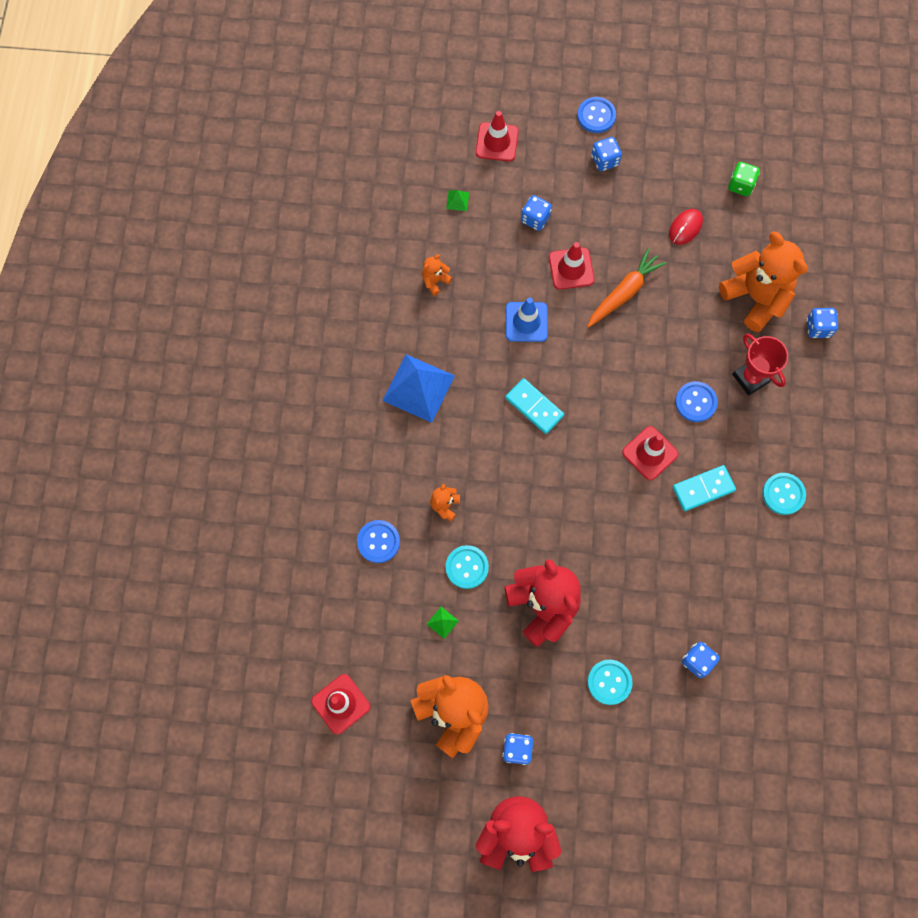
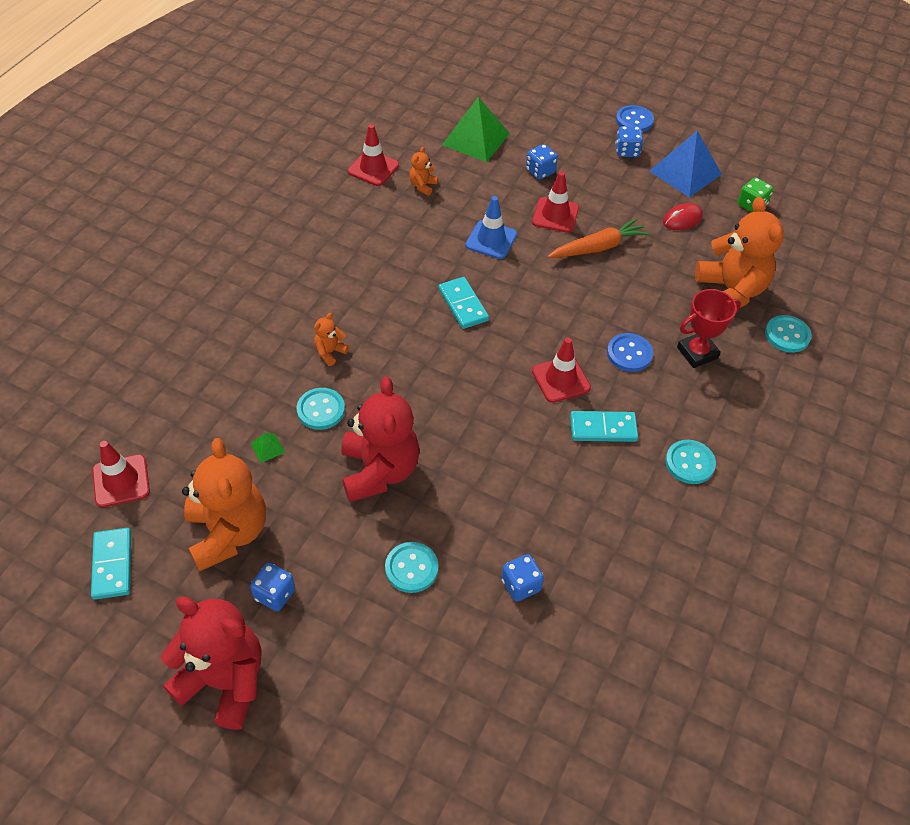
camera: 20 degrees right, 20 degrees down
(378, 542) = (248, 359): blue button -> none
(378, 779) = (112, 565): none -> turquoise domino
(418, 388) = (361, 255): blue pyramid -> blue pyramid (685, 172)
(435, 281) = (423, 186): orange teddy bear -> orange teddy bear turned 45 degrees counterclockwise
(457, 200) = (476, 139): green pyramid -> green pyramid, size x2.49
(497, 142) = (533, 112): red traffic cone -> red traffic cone (373, 168)
(751, 378) = (697, 353): red trophy -> red trophy turned 75 degrees clockwise
(818, 328) = (787, 335): blue dice -> turquoise button

